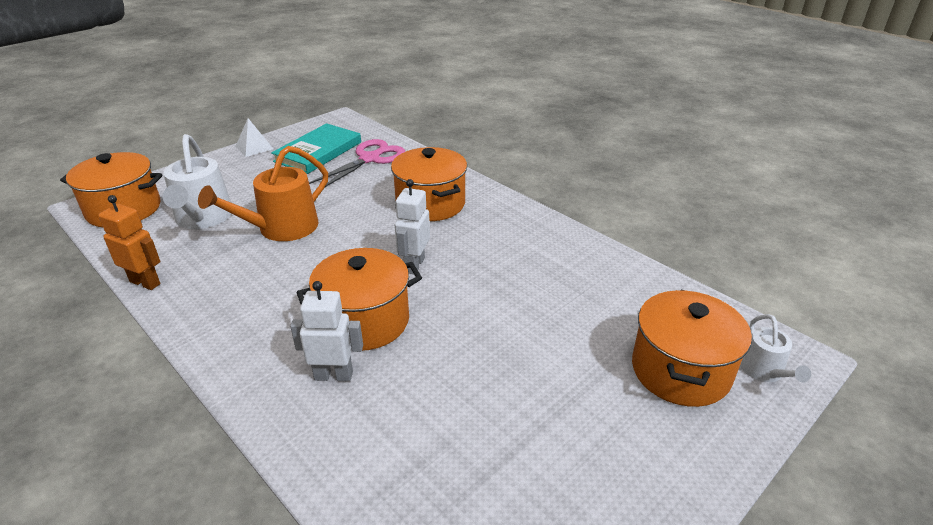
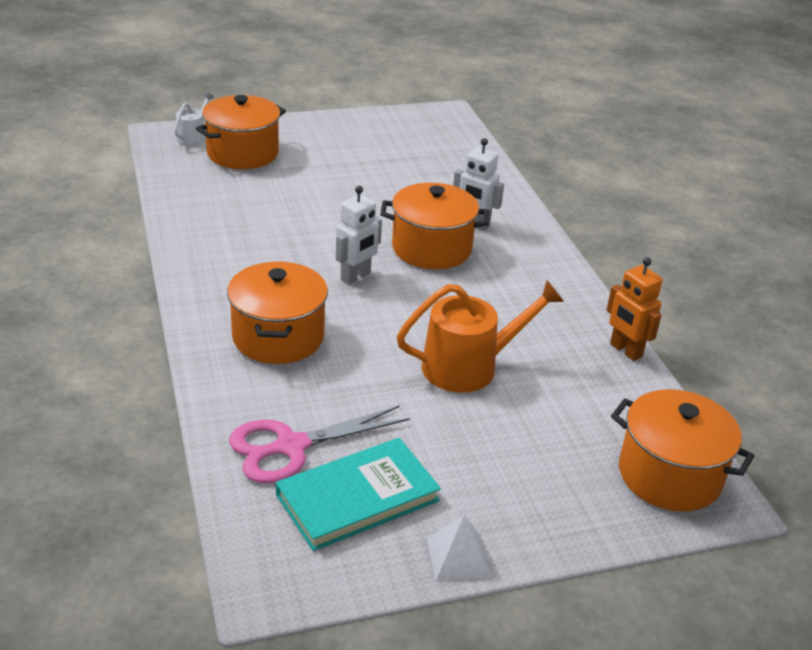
camera: 155 degrees left, 0 degrees up
(203, 218) = (561, 418): white watering can -> none

